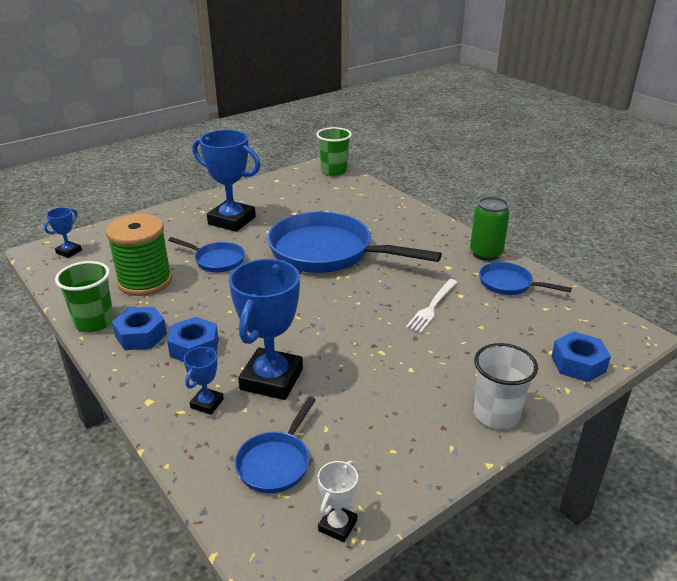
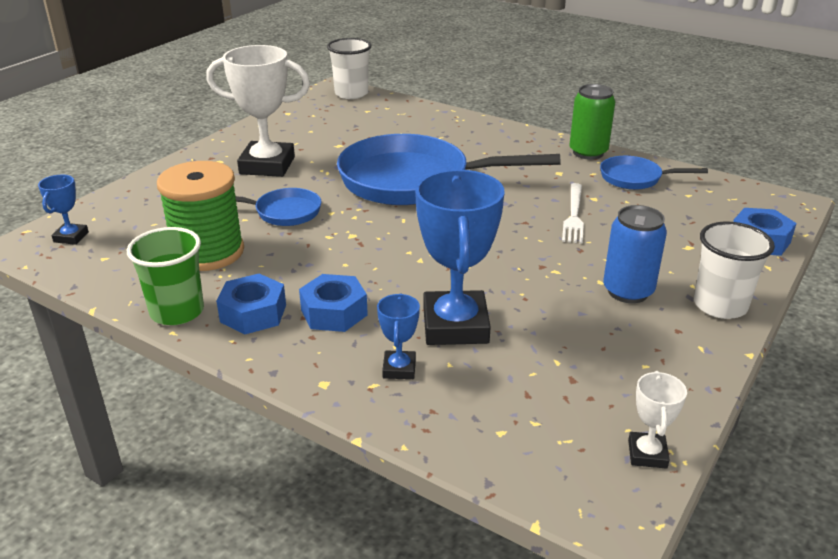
camera: 20 degrees left, 0 degrees up
(232, 220) = (267, 165): blue trophy -> white trophy
(276, 462) = (530, 410): blue pan -> none
(334, 171) = (351, 93): green cup -> white cup
(427, 383) = (628, 291): none -> blue can

